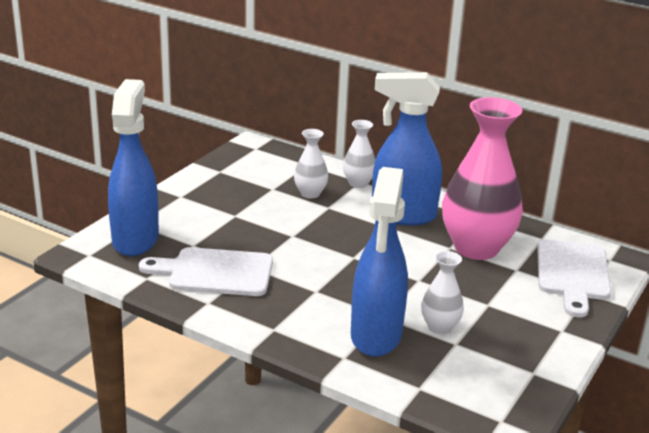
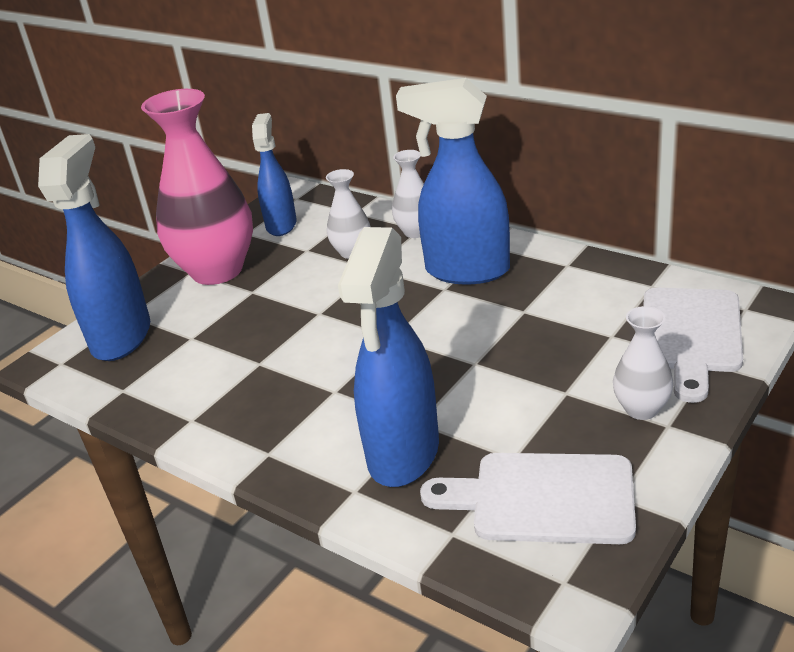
camera: 10 degrees right, 5 degrees up
(215, 272) = (209, 375): white cutting board -> white cutting board (543, 498)
(248, 168) = (281, 225): none -> blue spray bottle
(439, 327) = (493, 433): white vase -> white vase (641, 409)
(476, 248) = (559, 308): pink vase -> pink vase (217, 270)

